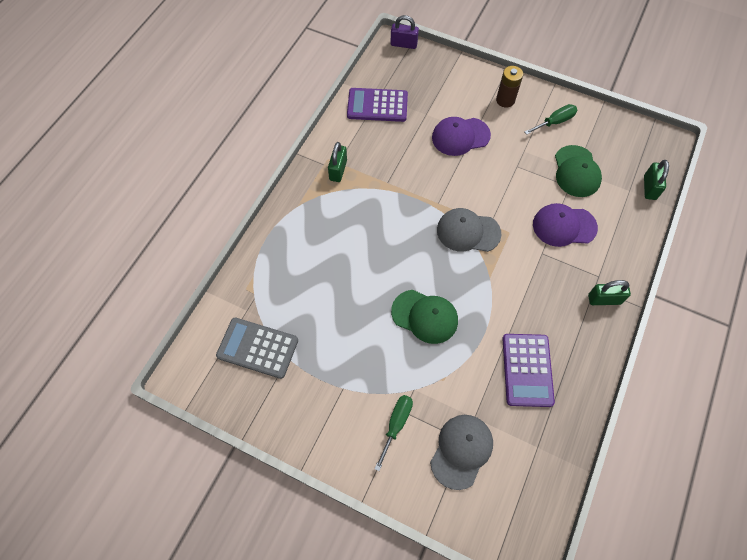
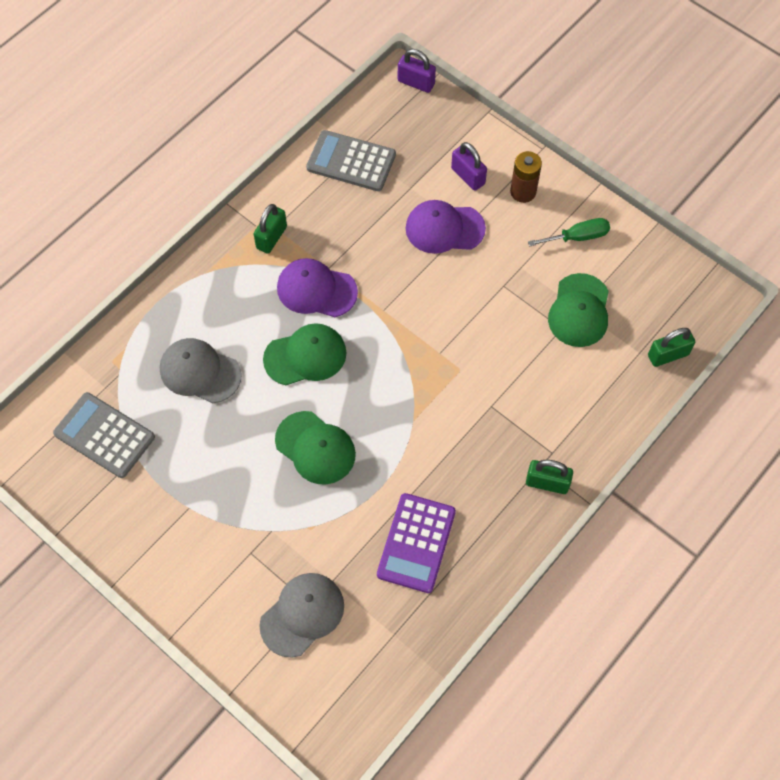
camera: 15 degrees right, 0 degrees up
(377, 105) = (351, 161): purple calculator -> grey calculator
(393, 249) = (305, 356): none -> green cap
(396, 424) = (237, 565): green screwdriver -> none
(463, 98) = (468, 176): none -> purple padlock
(468, 232) = (407, 356): grey cap -> grey cap (200, 372)
(564, 226) = (533, 378): purple cap -> purple cap (316, 290)
(649, 187) = (668, 355): green padlock -> green padlock turned 45 degrees clockwise

